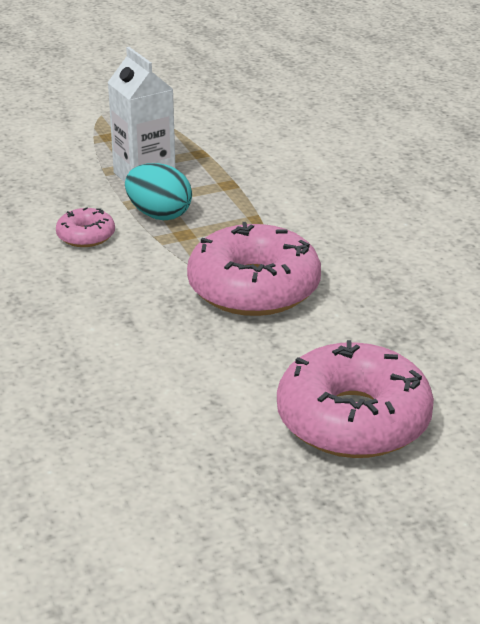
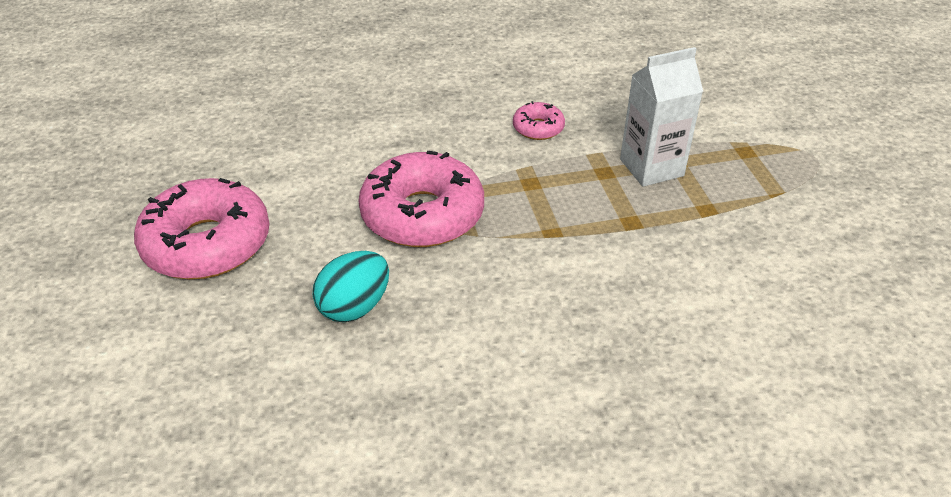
camera: 100 degrees right, 10 degrees up
(159, 215) = (570, 171): turquoise egg -> turquoise egg (354, 307)

